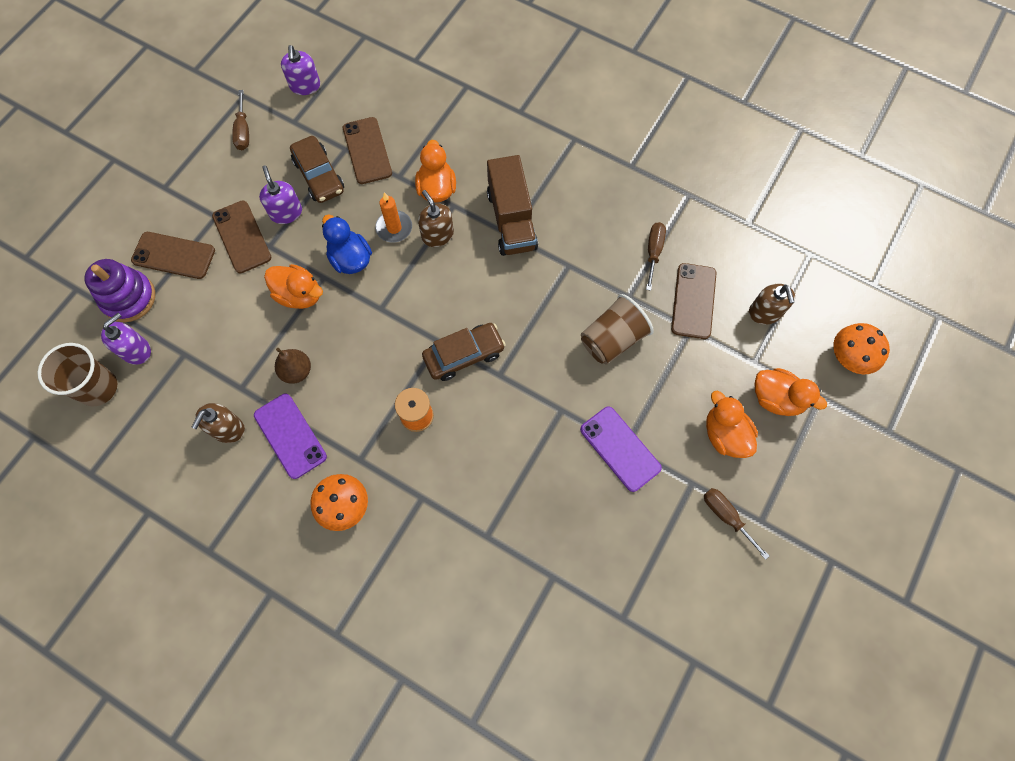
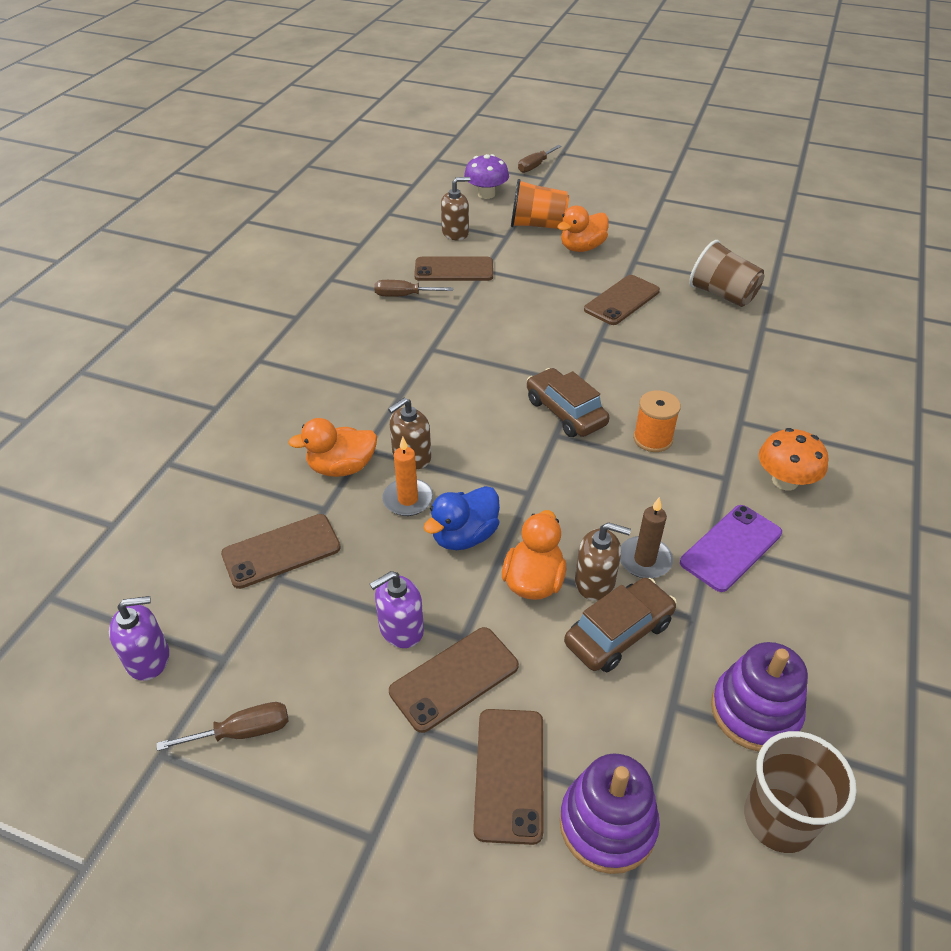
camera: 100 degrees left, 25 degrees down
(136, 350) = (693, 779): purple soap dispenser -> none
(163, 401) = (755, 711): none -> purple stacking toy
(227, 429) = (755, 617): brown soap dispenser -> brown soap dispenser (595, 582)
(297, 371) = (644, 560): brown pear -> brown candle
(319, 176) = (330, 600): brown car -> brown car (618, 633)
(511, 220) = (380, 397): brown truck -> none
(612, 339) = (511, 313): brown cup -> brown cup (722, 294)
(620, 448) = (621, 300): purple phone -> brown phone
(726, 516) = (654, 244): brown screwdriver -> brown screwdriver (535, 166)
(776, 399) = (537, 225): orange duck -> orange cup
(849, 357) = (486, 194): orange mushroom -> purple mushroom

